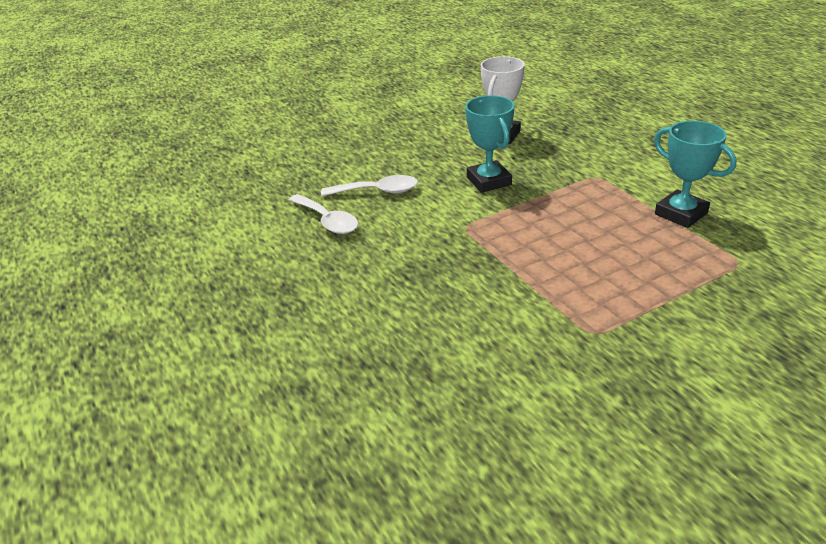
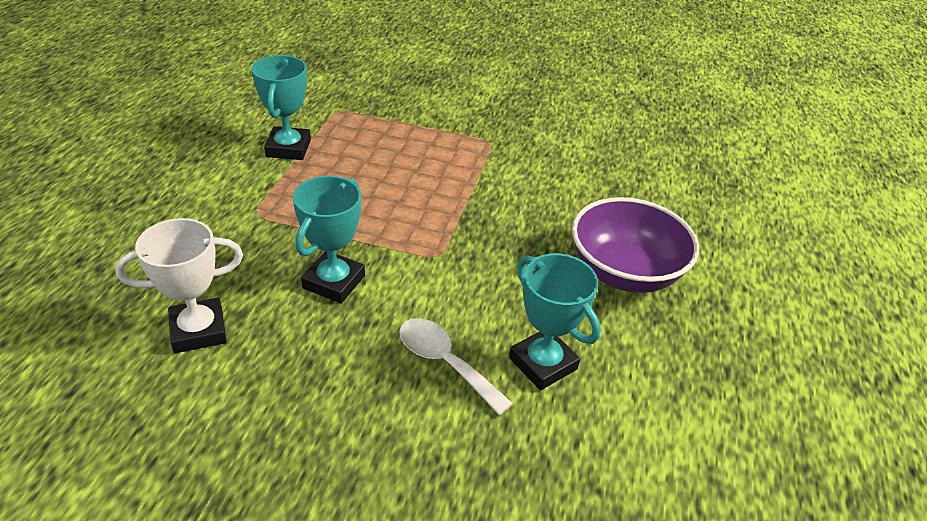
camera: 140 degrees left, 5 degrees up
(328, 221) = (543, 363): white spoon -> turquoise trophy
(336, 300) = (624, 272): none -> purple bowl

